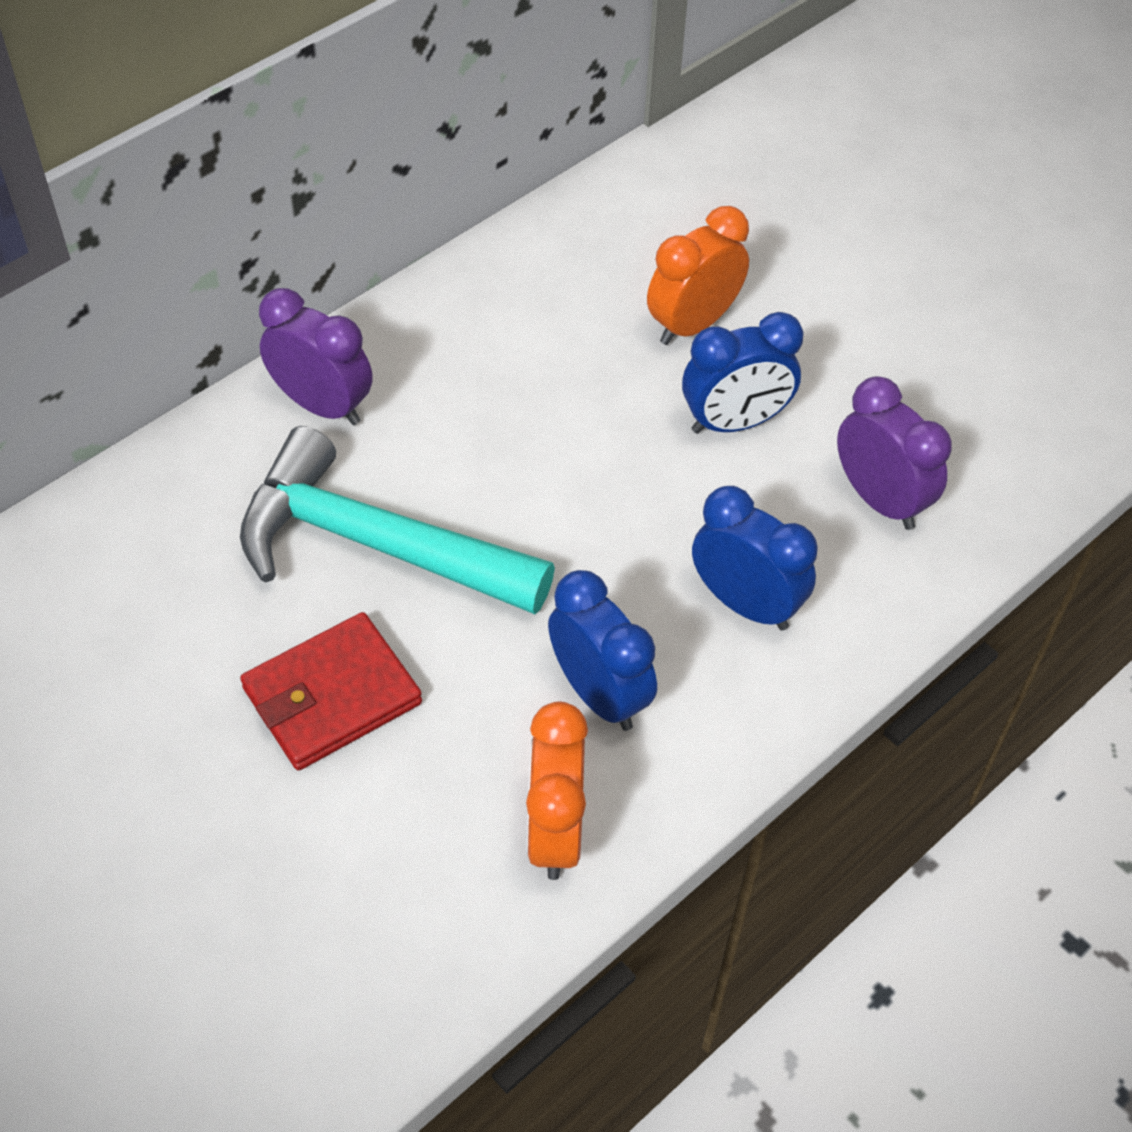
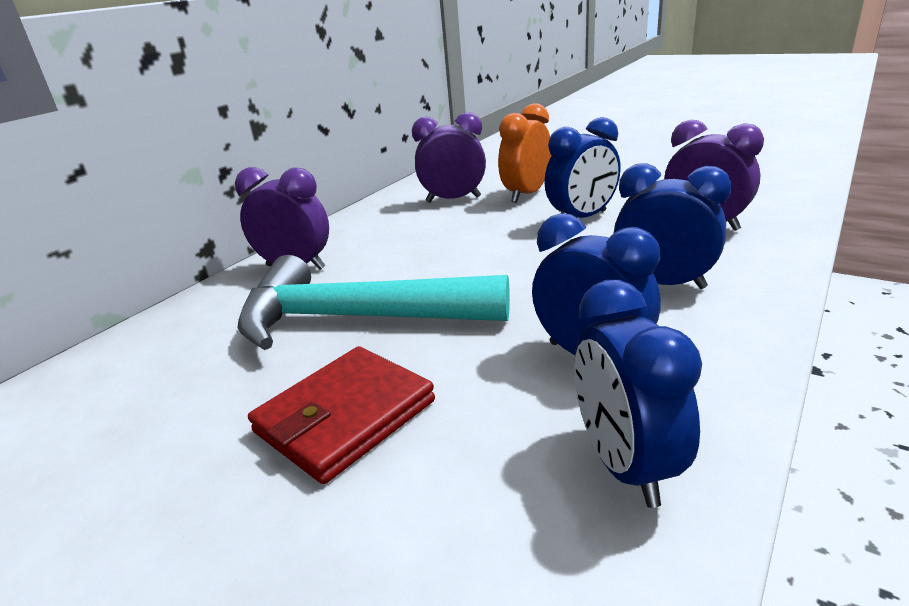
camera: 10 degrees left, 25 degrees down
(555, 832) = (624, 464): orange clock -> blue clock
(582, 298) = (453, 199): none -> purple clock

